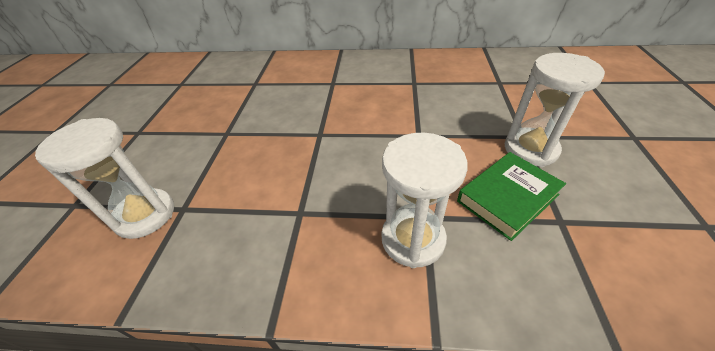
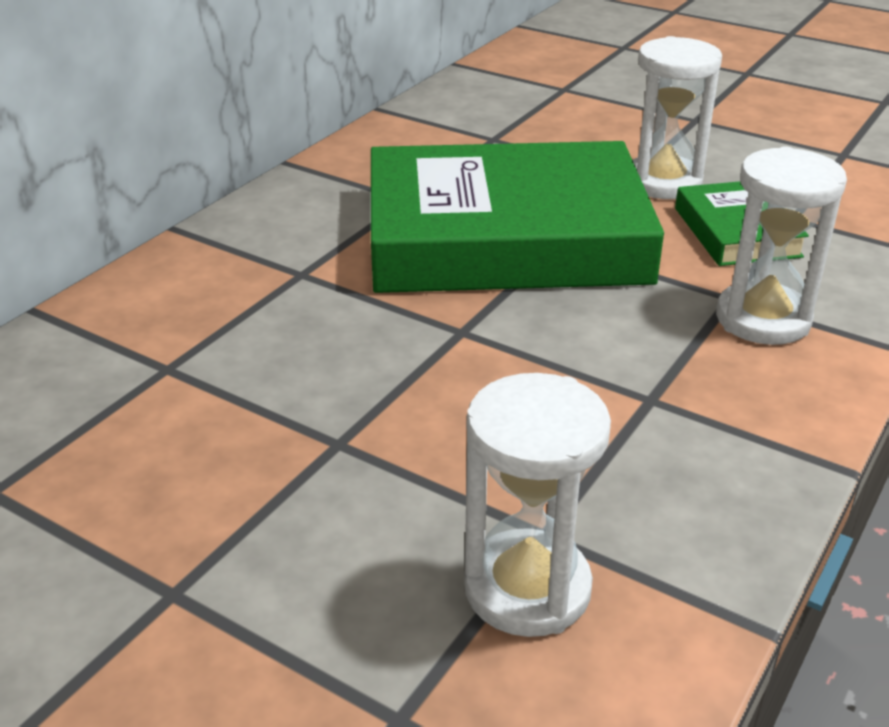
camera: 65 degrees left, 10 degrees down
(409, 118) = (505, 237): none -> green book

